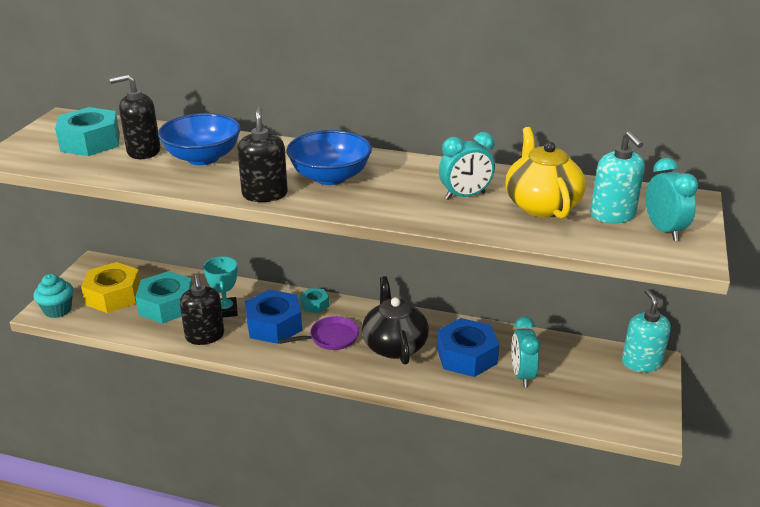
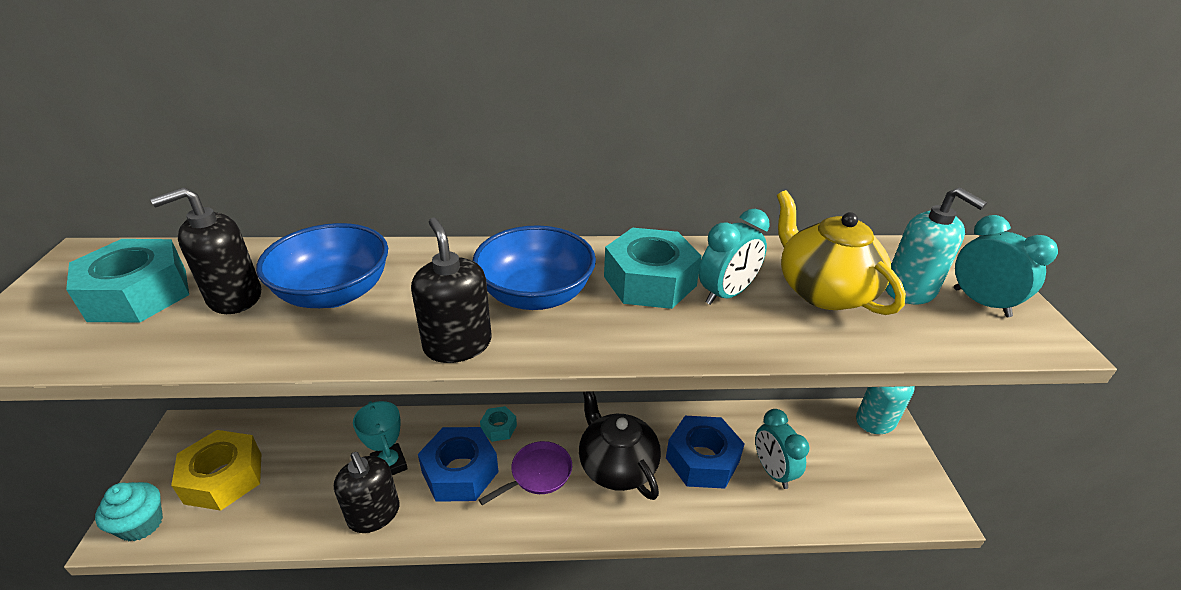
camera: 20 degrees left, 5 degrees up
(167, 305) = (306, 476): turquoise nut -> turquoise nut (650, 281)

